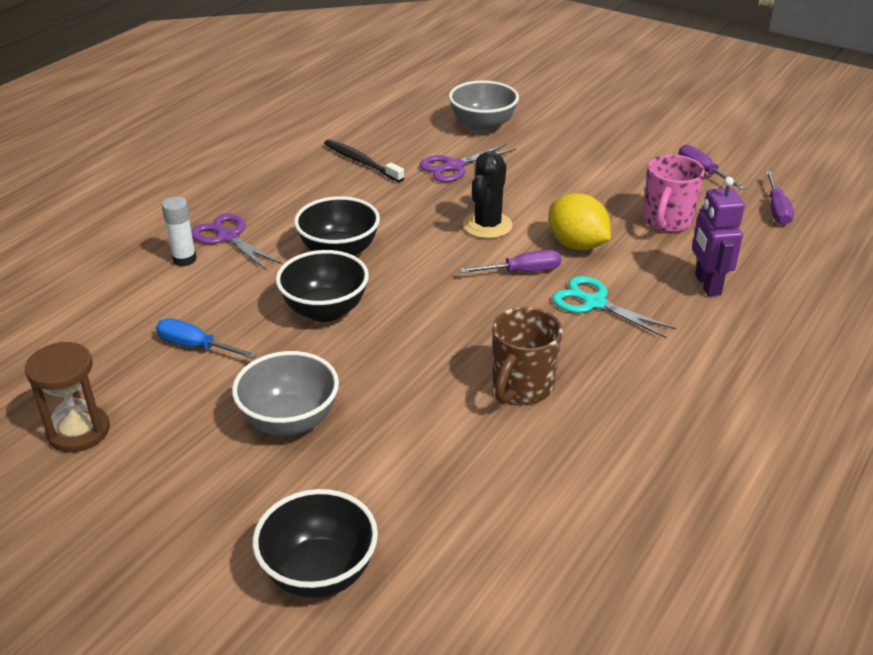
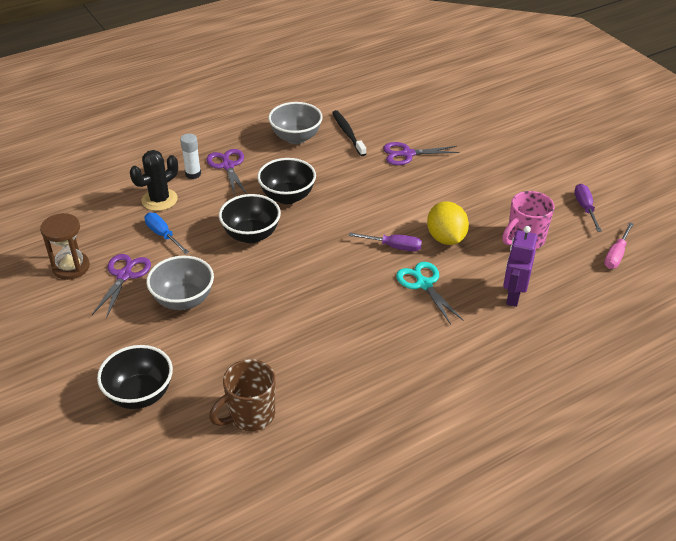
camera: 25 degrees right, 5 degrees up
(174, 416) = (124, 275): none -> purple scissors
(482, 126) = (451, 126): grey bowl -> grey bowl (296, 138)
(487, 225) = (396, 206): black cactus -> black cactus (159, 200)
(521, 387) = (332, 326): brown mug -> brown mug (250, 415)
(776, 210) = (616, 255): purple screwdriver -> pink screwdriver

